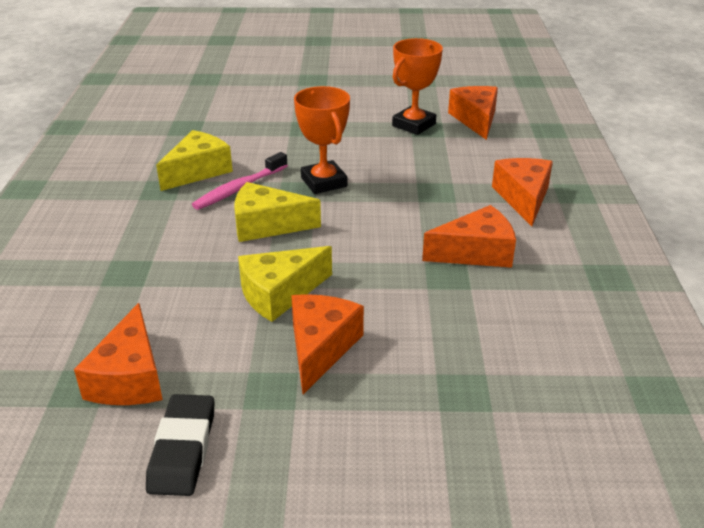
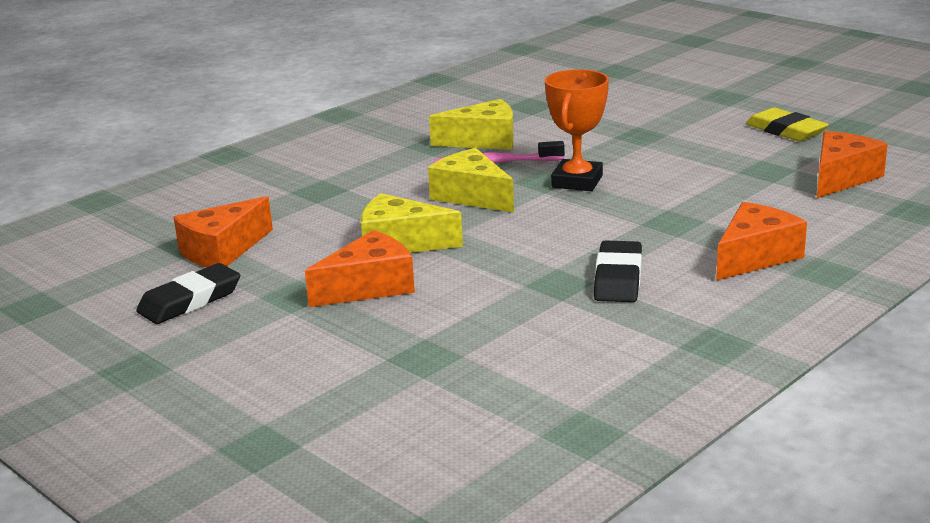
camera: 45 degrees right, 10 degrees down
(391, 95) = (785, 130): none -> yellow eraser
(414, 125) = (758, 163): orange trophy -> none
(476, 252) = (618, 278): orange cheese -> black eraser

